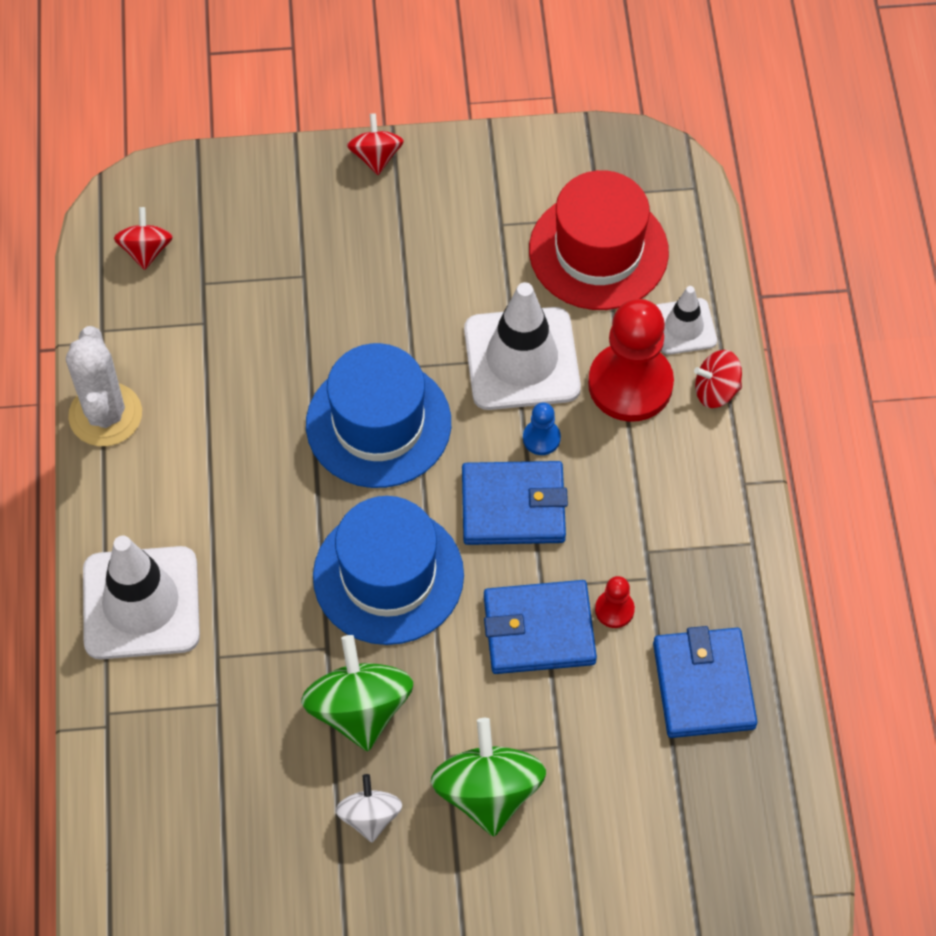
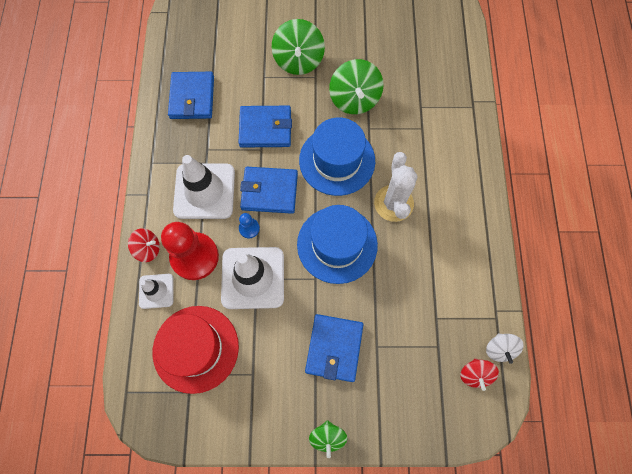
camera: 175 degrees left, 10 degrees up
(105, 415) = (489, 262): white cactus -> white cactus (393, 203)
(141, 603) = (461, 156): white traffic cone -> white traffic cone (204, 191)
(370, 816) = (352, 55): white spinning top -> white spinning top (499, 349)
(373, 268) = (334, 348): none -> blue wallet
(376, 157) = (327, 437): red spinning top -> green spinning top
(614, 610) = (227, 135): red pawn -> none

